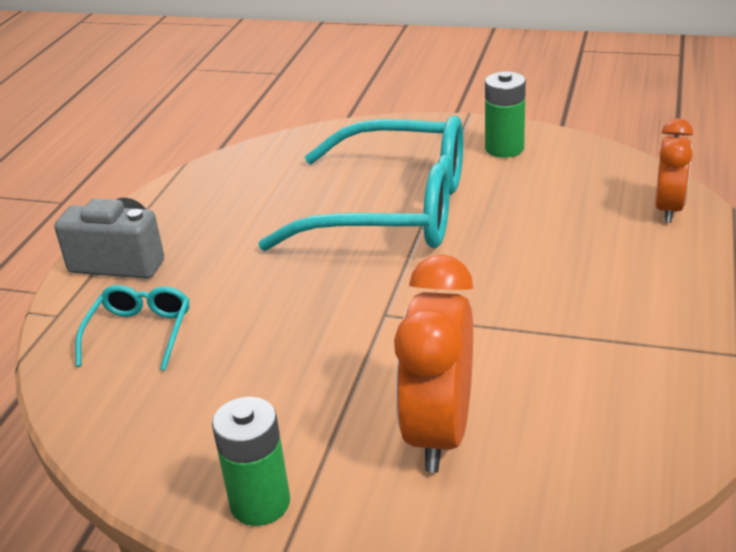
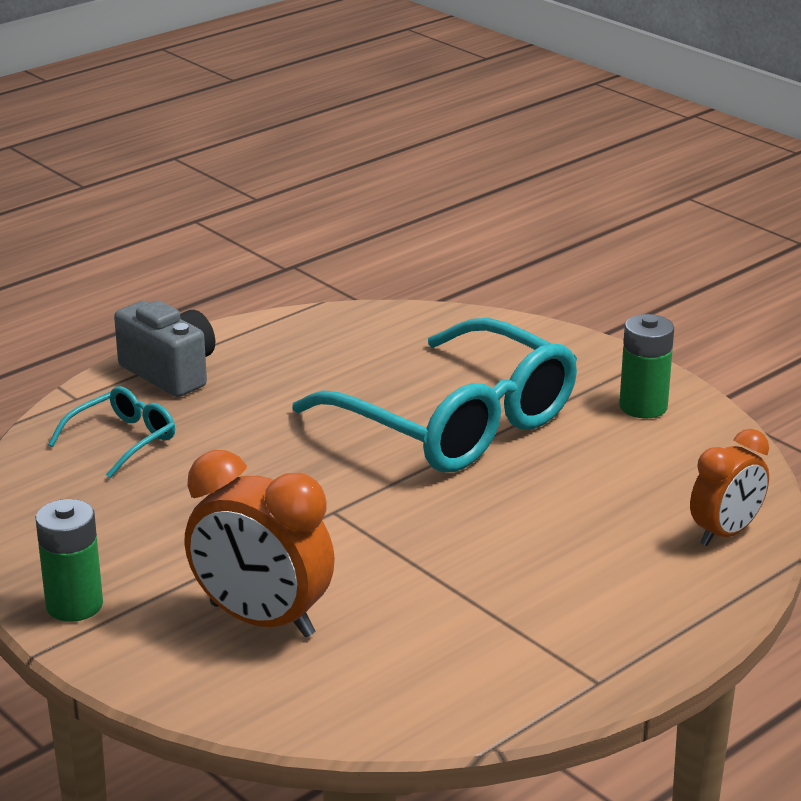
camera: 30 degrees right, 5 degrees down
(438, 433) = (261, 620): orange clock -> orange clock turned 105 degrees counterclockwise

